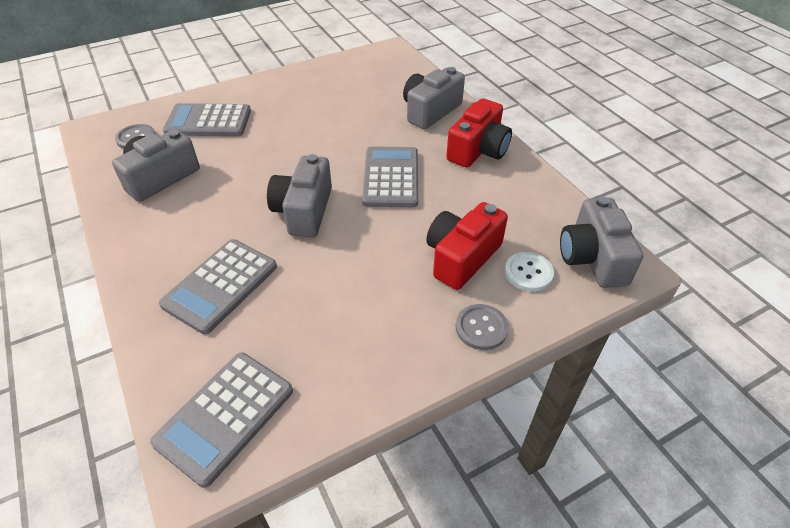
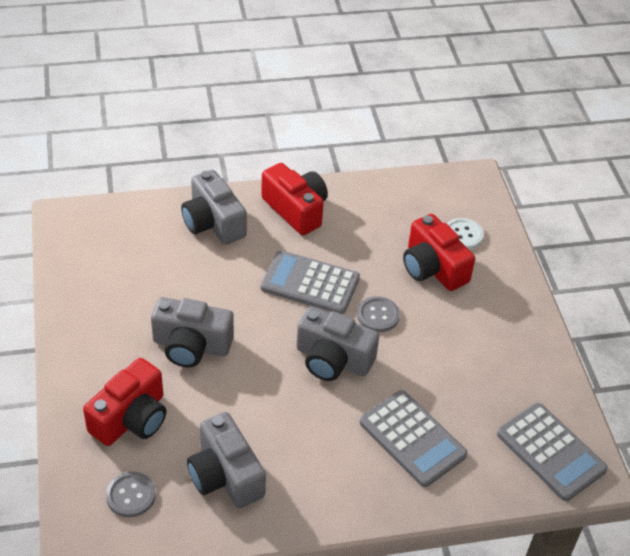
camera: 75 degrees left, 0 degrees up
(208, 121) = (131, 418): grey calculator -> red camera
(481, 328) = (509, 281): grey button -> grey button (378, 315)
(592, 258) = (459, 193): grey camera -> grey camera (191, 345)

